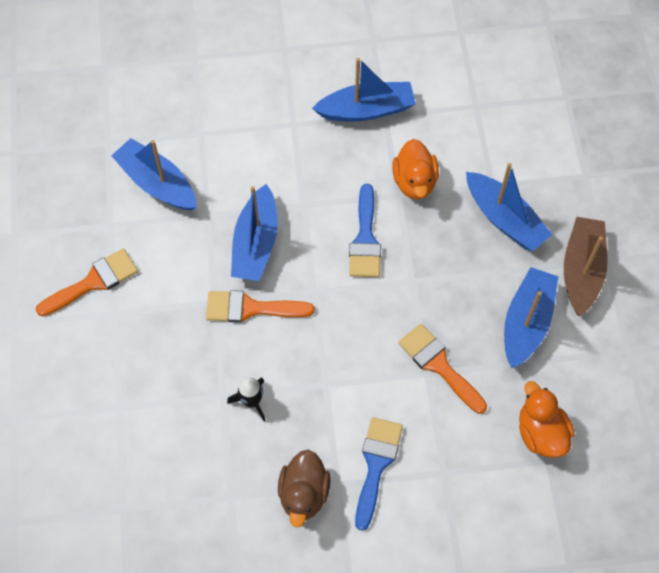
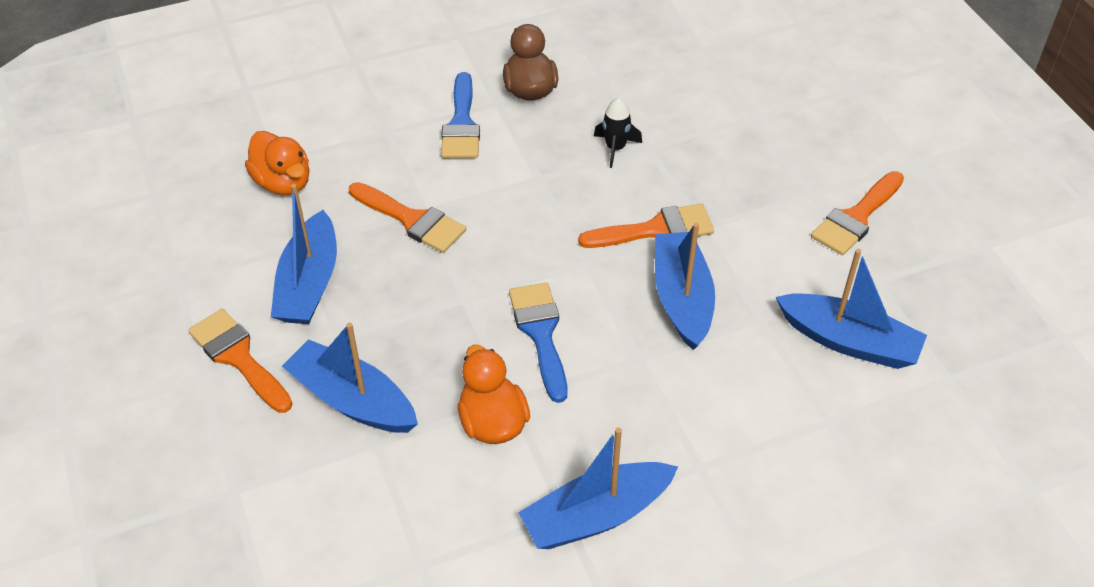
camera: 165 degrees right, 15 degrees down
(581, 270) = (238, 357): brown boat -> orange brush

